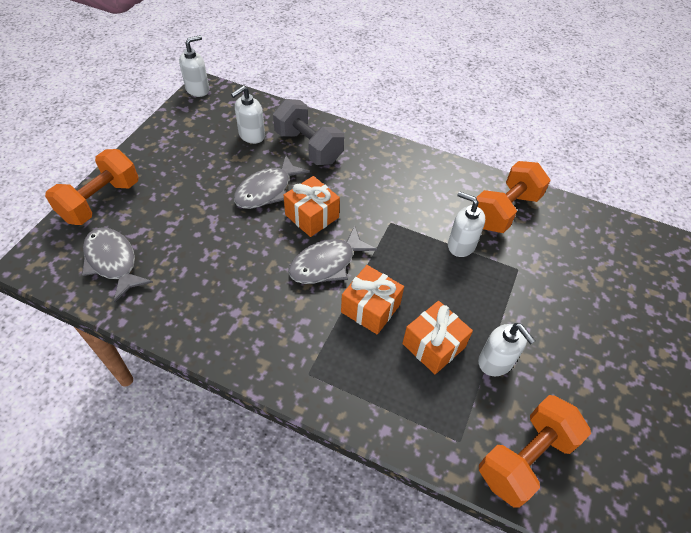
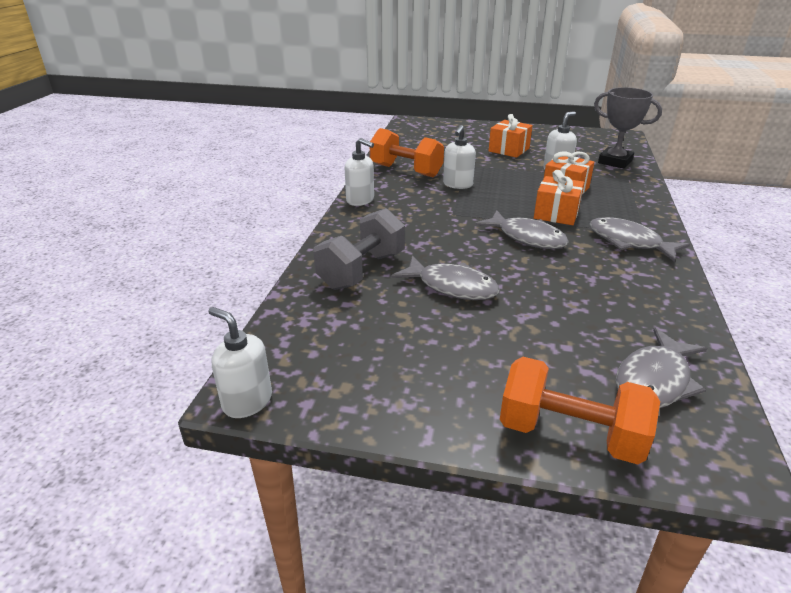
camera: 100 degrees left, 20 degrees down
(251, 135) = (355, 317): white soap dispenser -> white soap dispenser (360, 200)
(291, 346) = (629, 242): none -> grey fish
(312, 216) = (472, 253): orange gift -> orange gift (509, 150)
(525, 458) = (615, 161): orange dumbbell -> grey trophy

